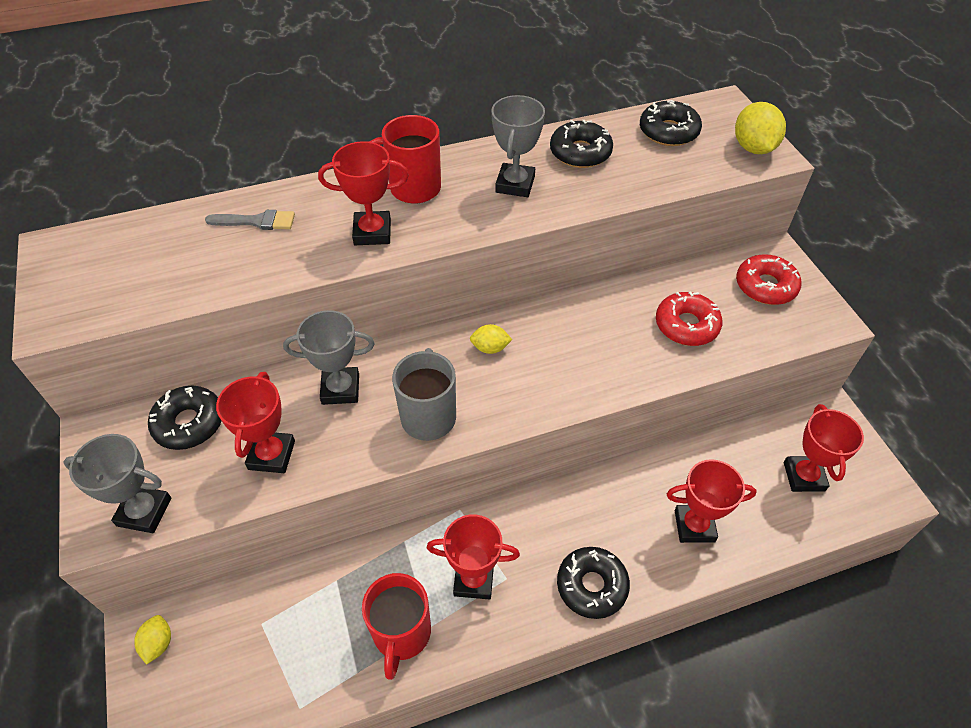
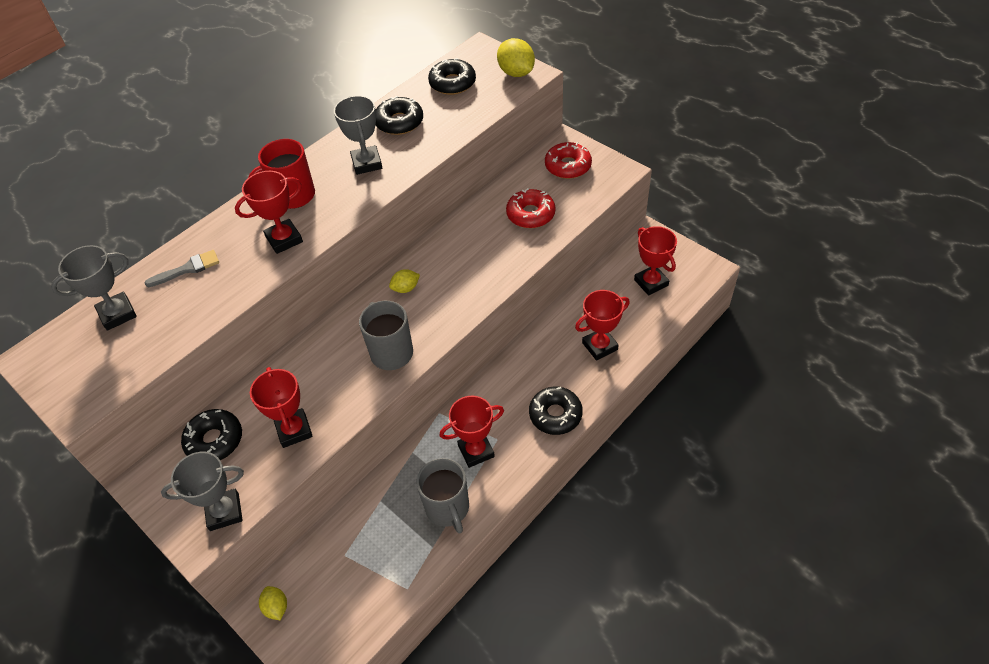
camera: 25 degrees left, 0 degrees up
(340, 389) = (314, 364): grey trophy -> grey trophy (117, 314)
(401, 634) = (448, 508): red mug -> grey mug

